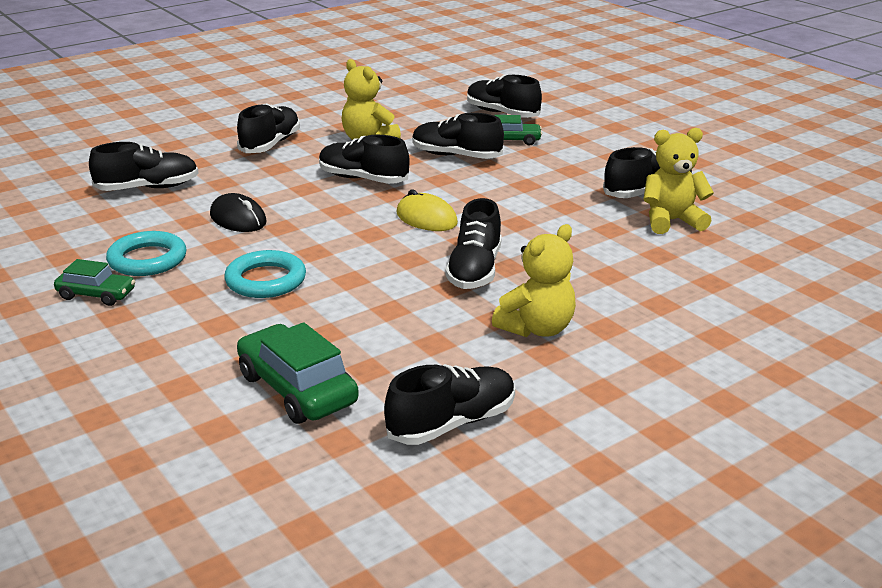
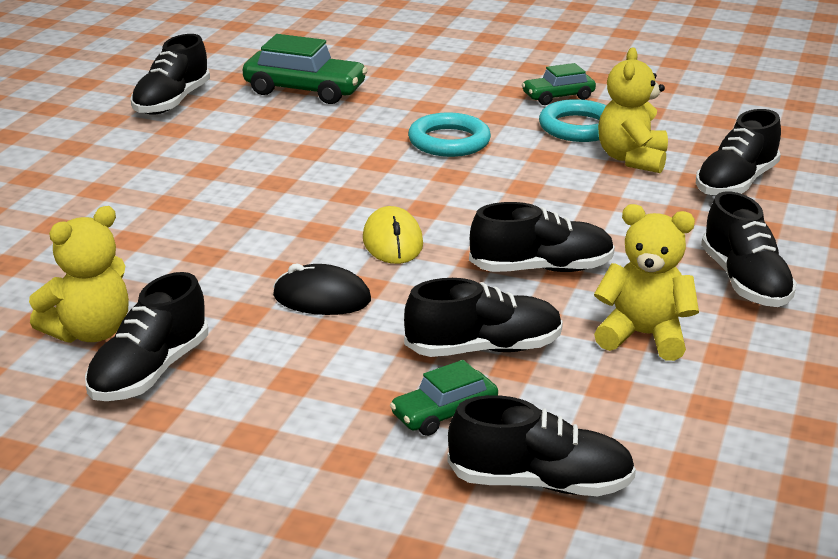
camera: 145 degrees right, 0 degrees up
(238, 219) = (580, 182): black mouse -> black mouse (322, 298)
(426, 218) = (392, 242): yellow mouse -> yellow mouse turned 75 degrees clockwise
(475, 270) = (272, 203): black shoe -> none
(537, 329) = (161, 172): yellow teddy bear -> yellow teddy bear (632, 159)

